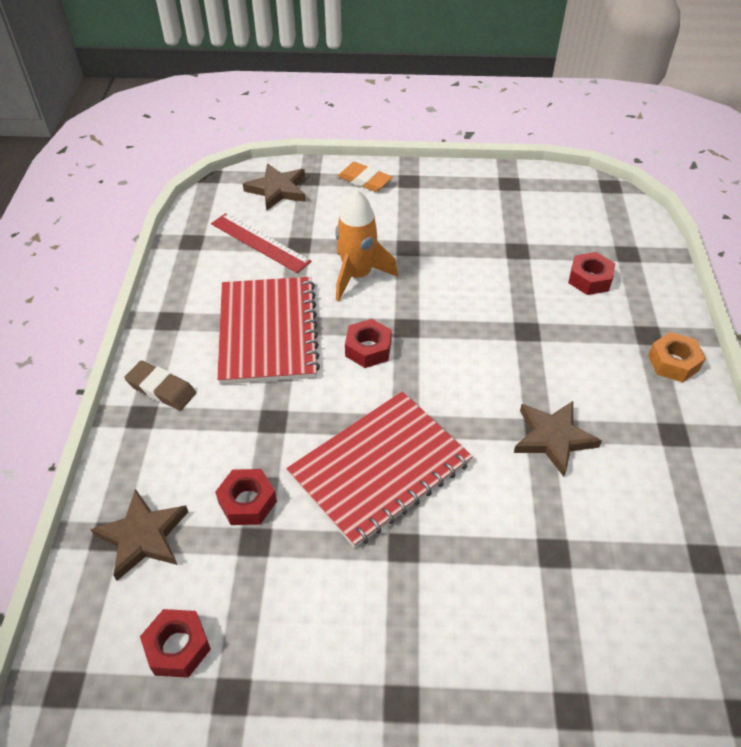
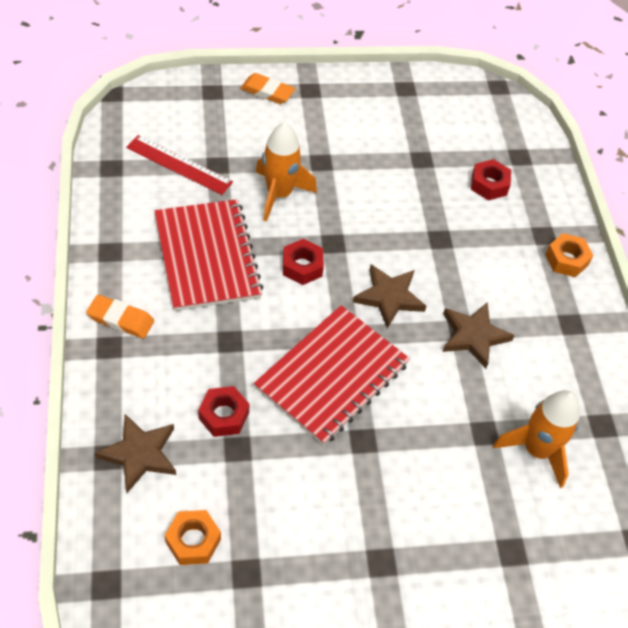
camera: 15 degrees left, 5 degrees up
(161, 389) = (121, 319): brown eraser -> orange eraser
(178, 647) = (193, 541): red nut -> orange nut
(277, 190) = (184, 106): brown star -> brown star (389, 297)
(617, 581) = (536, 450): none -> orange rocket

